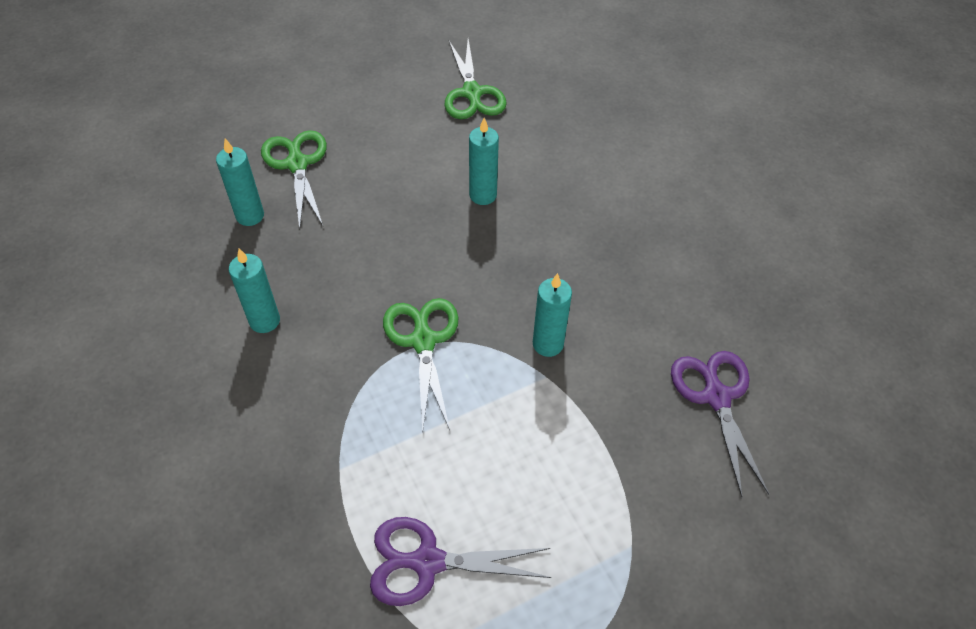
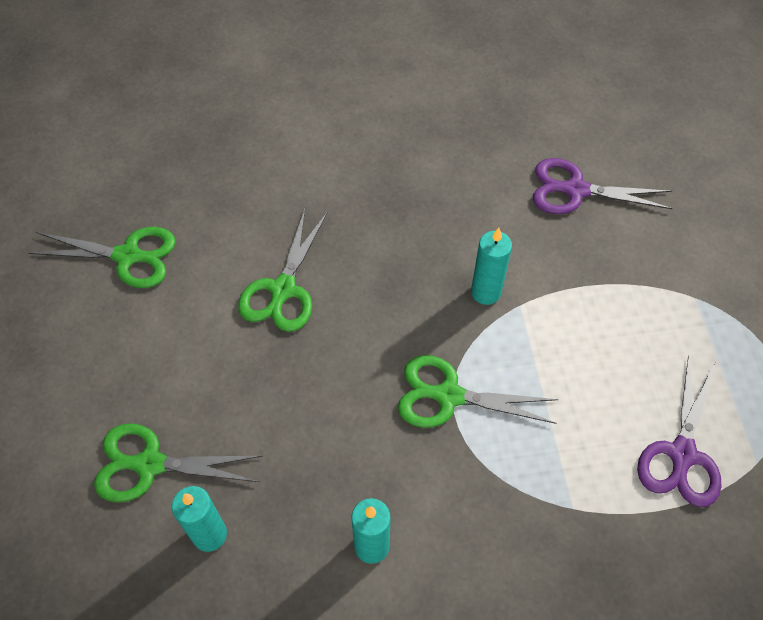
camera: 70 degrees left, 5 degrees up
(483, 195) = (283, 290): turquoise candle -> green scissors

